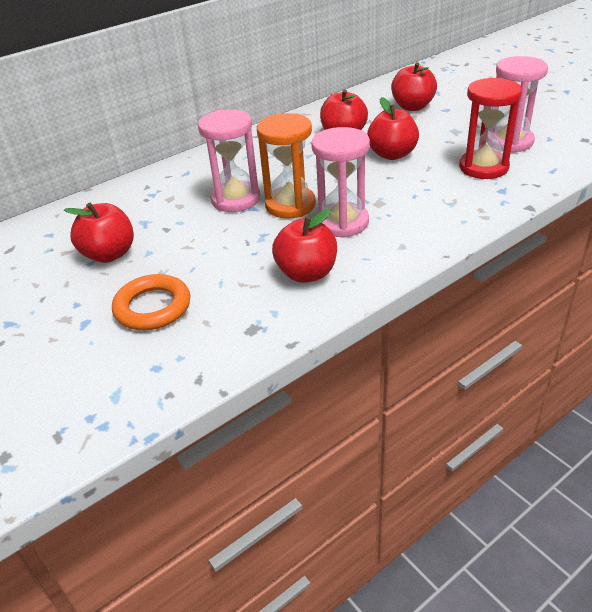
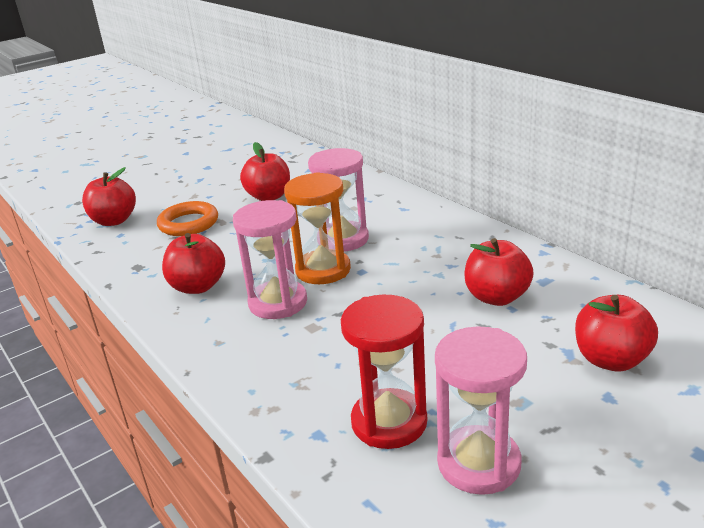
camera: 90 degrees right, 10 degrees down
(392, 154) = (437, 337): red apple -> red apple (114, 221)

